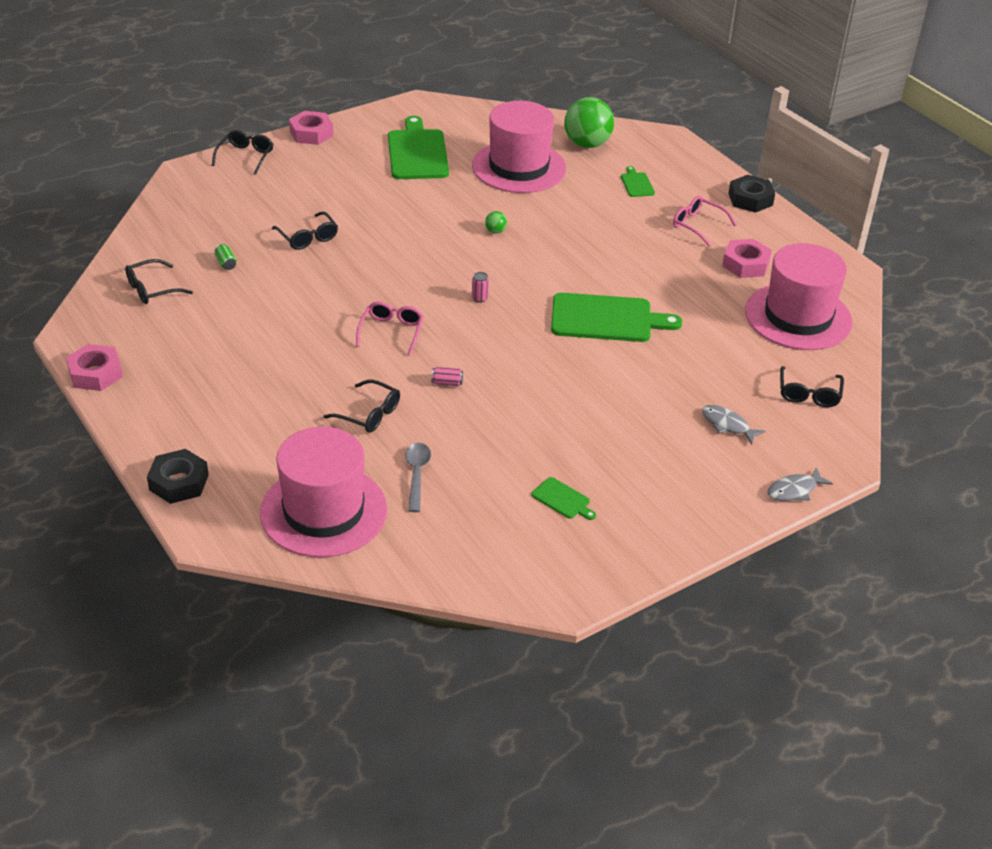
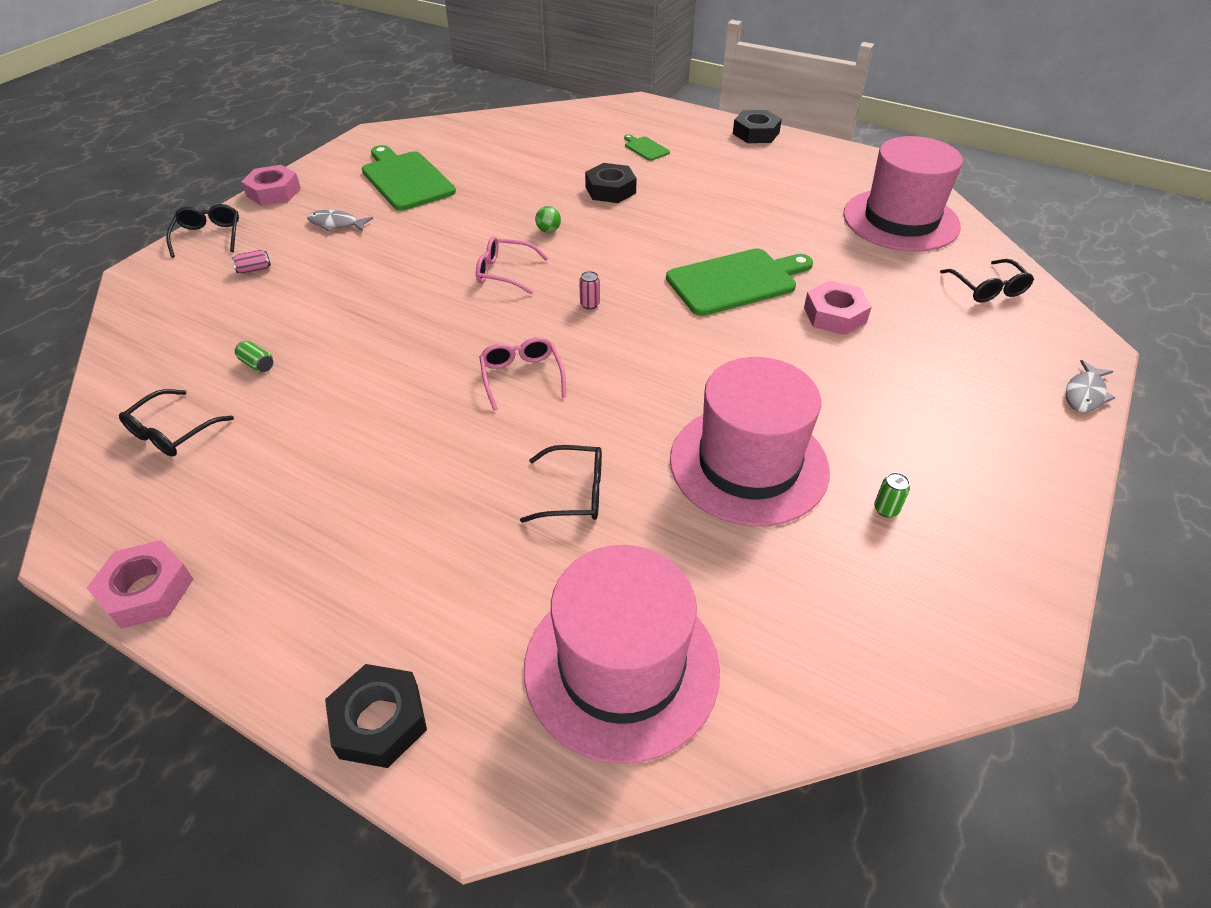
camera: 25 degrees left, 5 degrees up
(308, 237) = (343, 301): black glasses -> none
(417, 475) = (696, 553): grey spoon -> none
(447, 383) = (634, 415): pink can -> pink can (254, 269)
(519, 167) = (521, 164): pink hat -> pink hat (748, 464)
(562, 499) = (886, 509): green cutting board -> green can
(573, 212) = (610, 190): none -> black nut
(587, 144) = (569, 127): green ball -> none
(698, 225) = (734, 168): pink glasses -> pink glasses (505, 272)
(727, 425) = (954, 348): grey fish -> grey fish (336, 224)
(745, 264) = (808, 188): pink nut -> pink nut (834, 315)

